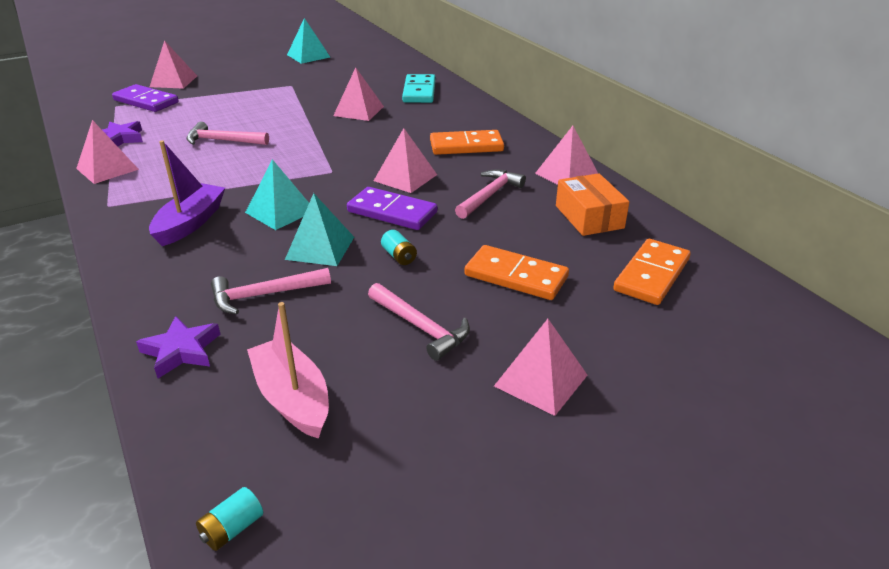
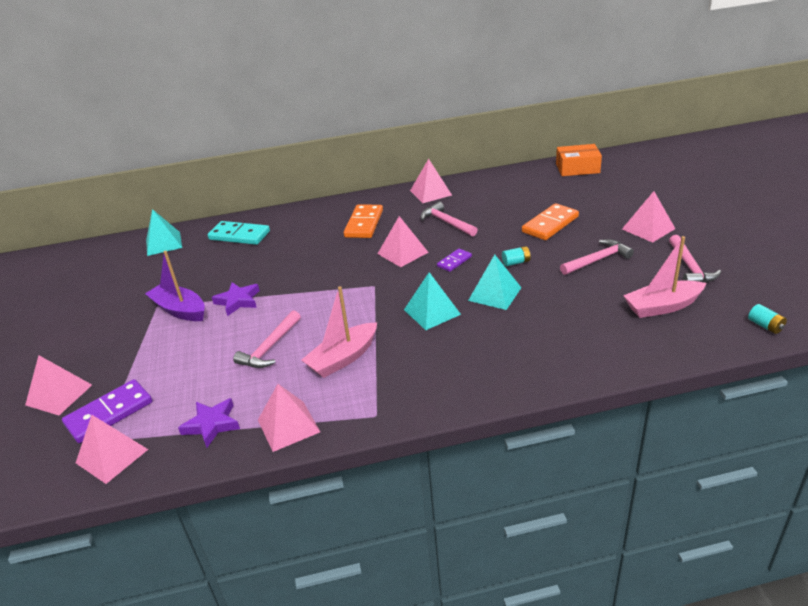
camera: 70 degrees left, 0 degrees up
(181, 351) = (613, 353): purple star -> purple star (238, 301)
(190, 223) = (432, 359): purple boat -> purple boat (180, 310)
(200, 176) = (343, 358): none -> pink boat
(264, 295) = (551, 318): pink hammer -> pink hammer (690, 267)
(308, 56) = (78, 294): turquoise pyramid -> turquoise pyramid (163, 243)
(358, 111) = (258, 268): pink pyramid -> pink pyramid (112, 456)
(392, 212) = (454, 261): purple domino -> purple domino, size x0.56
(589, 217) = (489, 193): orange box -> orange box (577, 168)
(651, 275) = (558, 186): orange domino -> none

